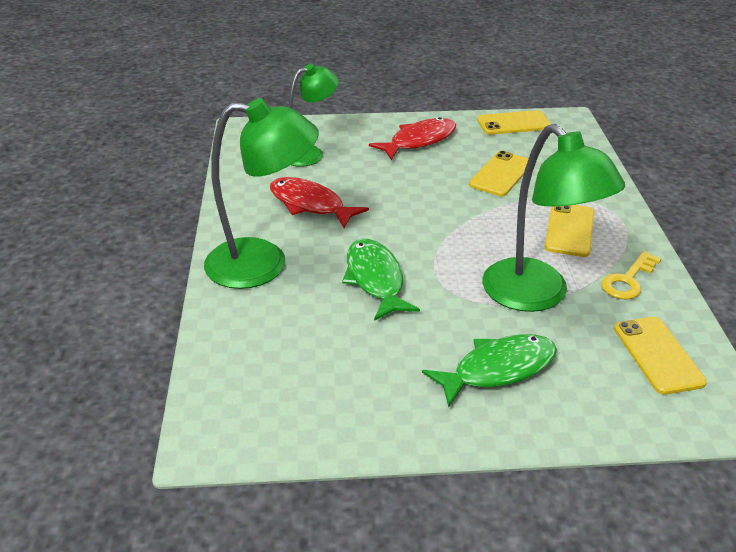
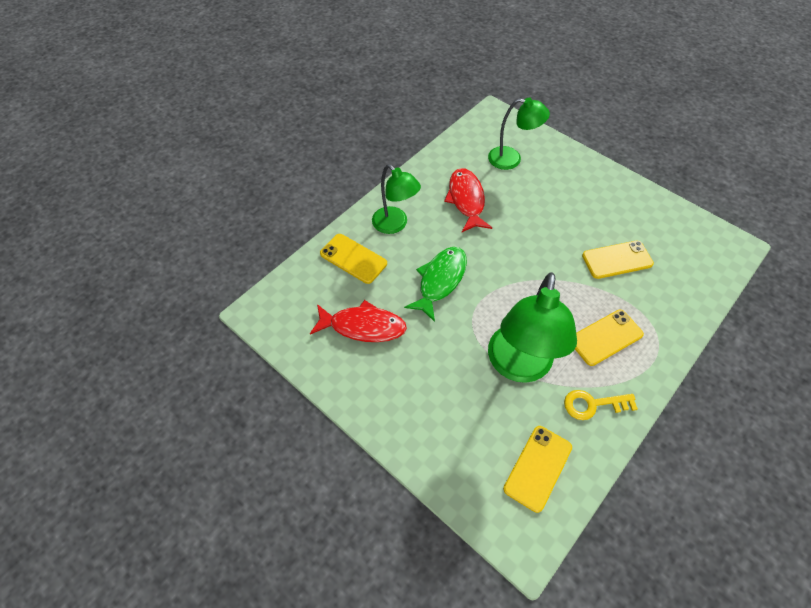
camera: 45 degrees right, 20 degrees up
(263, 264) = (395, 225): green lamp -> green lamp, size x0.63
(419, 141) = (594, 194): red fish -> red fish (363, 326)
(498, 369) = (433, 393): green fish -> none
(513, 123) = (685, 223): yellow phone -> yellow phone (353, 258)

